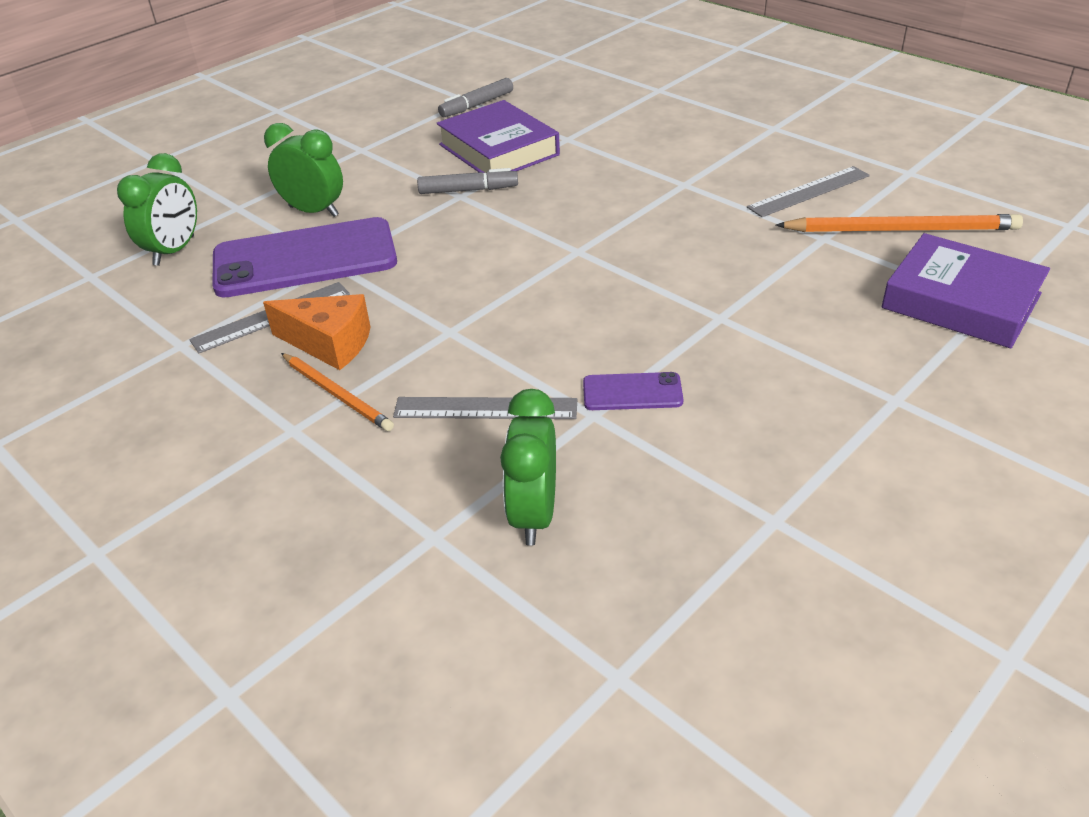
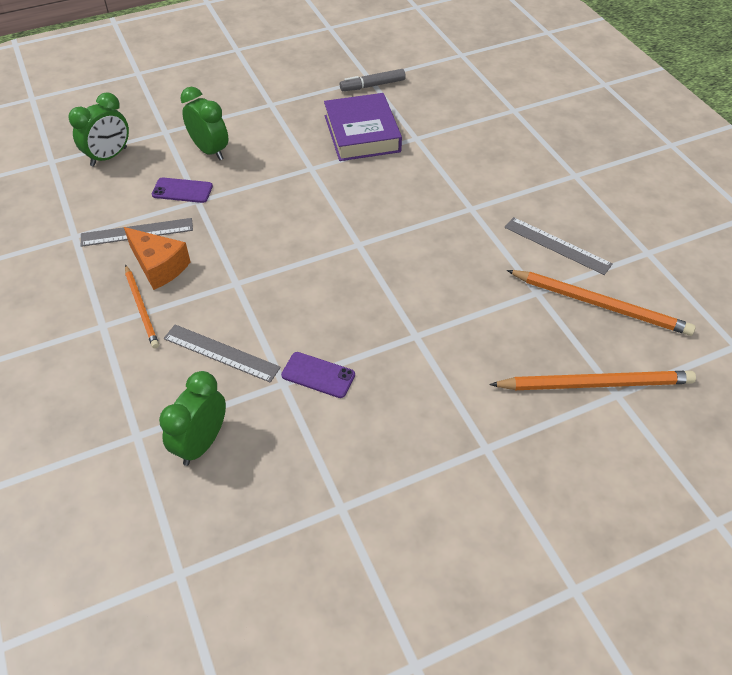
camera: 20 degrees right, 10 degrees up
(305, 259) = (182, 190): purple phone -> purple phone, size x0.45
(468, 190) = (319, 165): grey marker -> none
(808, 191) = (557, 245): grey ruler -> grey ruler turned 45 degrees clockwise
(961, 301) = (595, 384): purple book -> orange pencil

